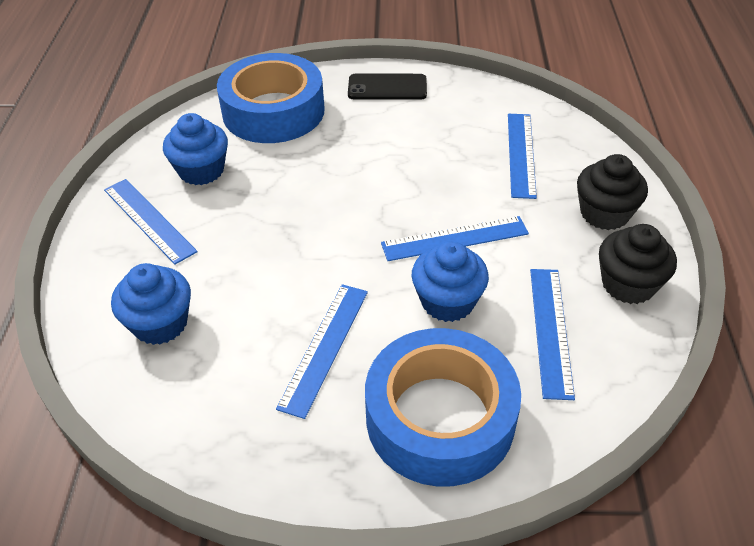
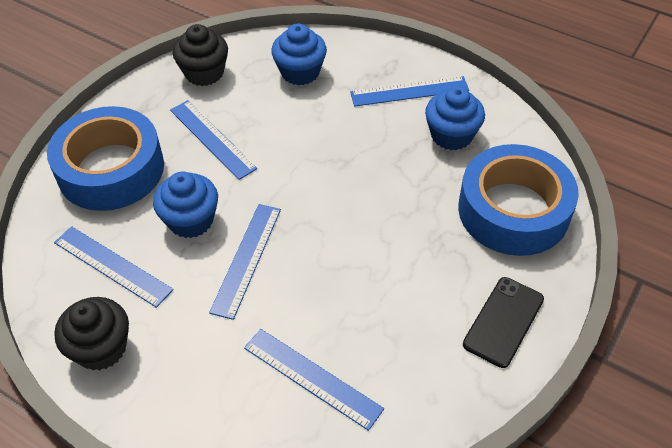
camera: 120 degrees right, 5 degrees up
(604, 213) = (183, 392): black cupcake -> black cupcake (204, 73)

